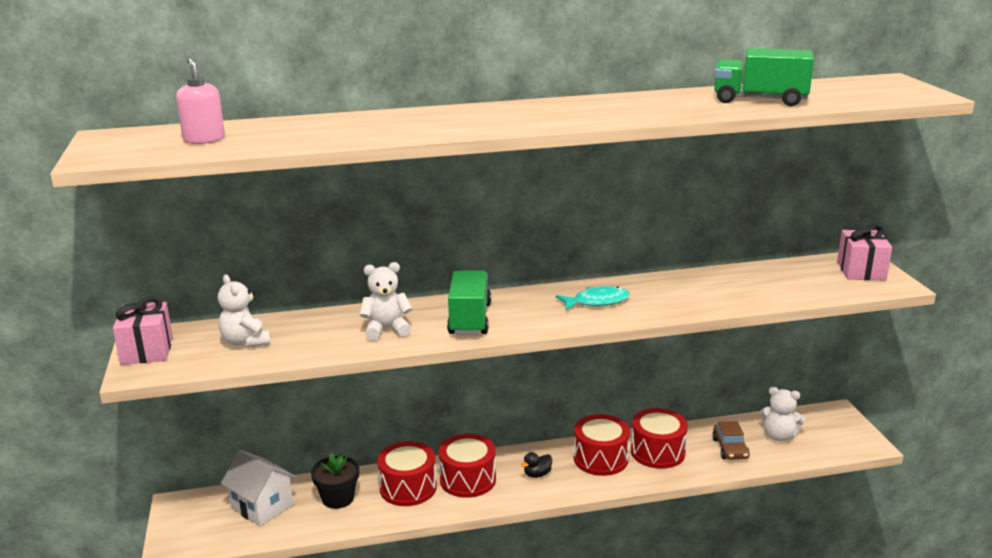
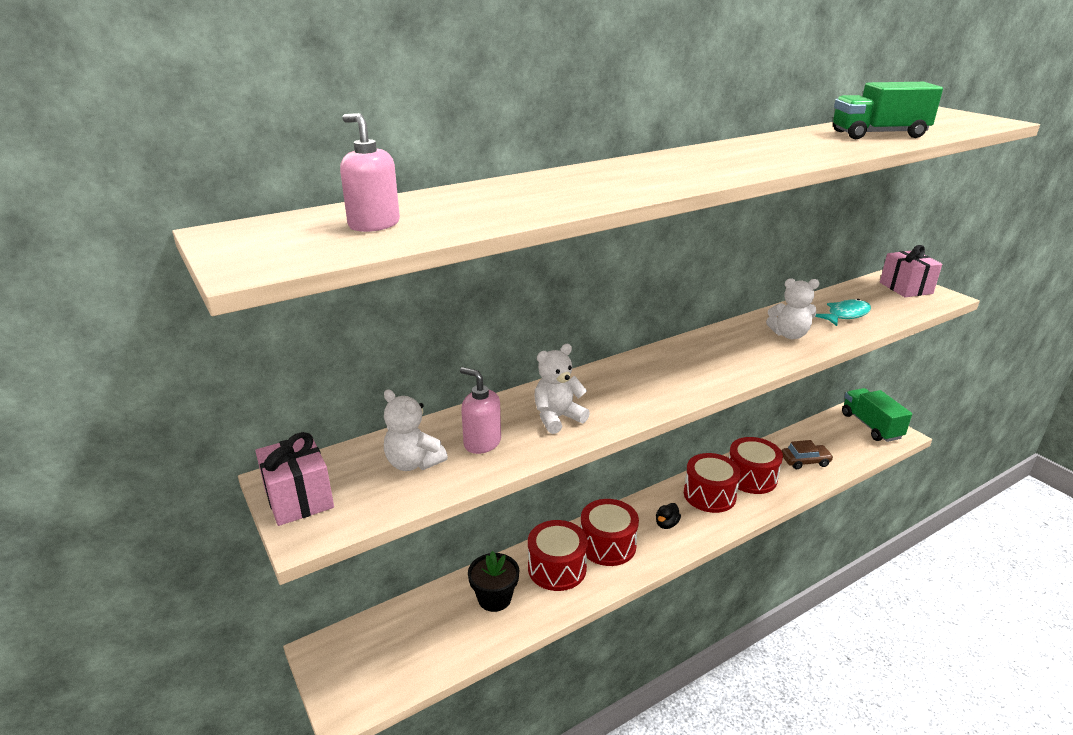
camera: 20 degrees left, 5 degrees up
(262, 506) = (419, 629): white house -> none
(309, 337) = (482, 443): none -> pink soap dispenser
(470, 319) = (630, 390): green truck -> green truck (871, 426)
(597, 302) = (729, 351): turquoise fish -> turquoise fish (845, 315)
(730, 448) = (805, 461): brown car -> brown car turned 75 degrees counterclockwise
(779, 436) = (833, 441): white teddy bear -> white teddy bear (789, 335)

